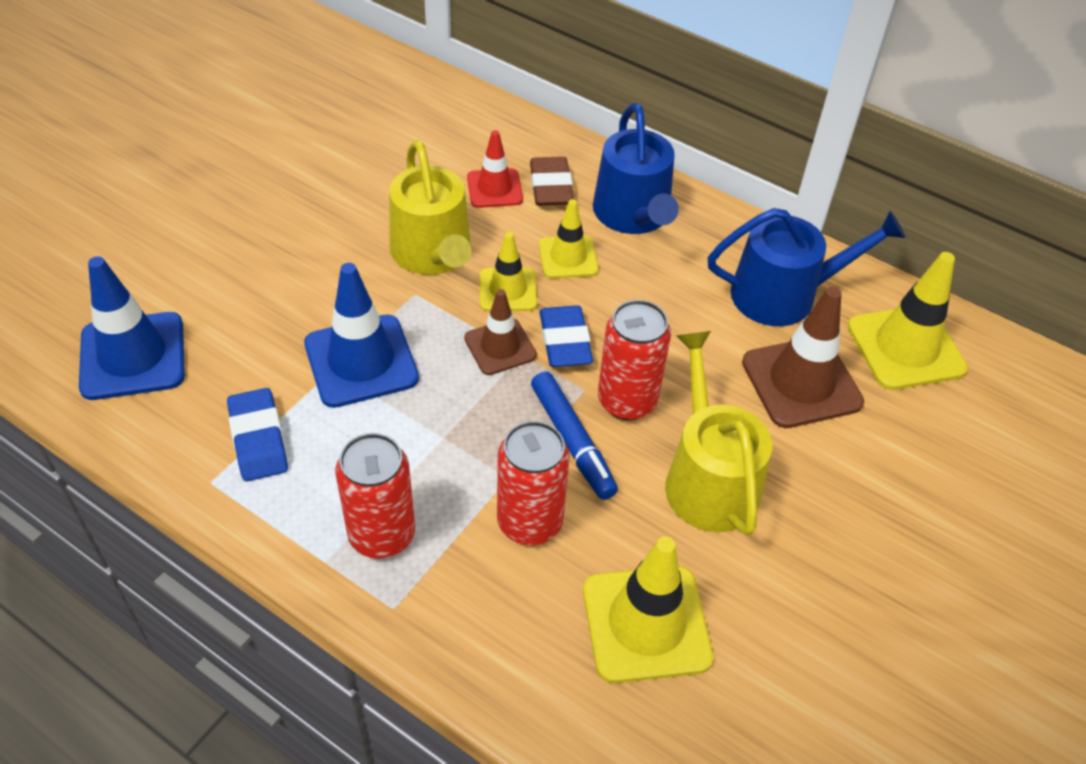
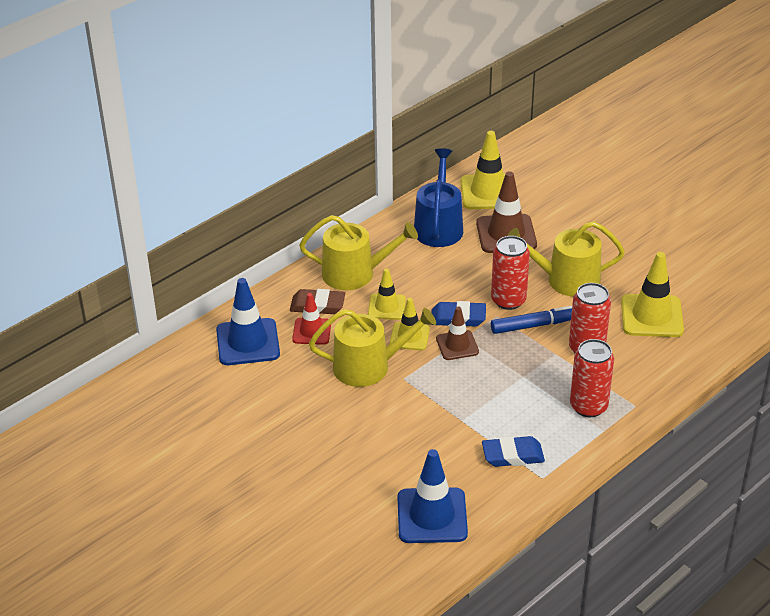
camera: 75 degrees left, 10 degrees down
(361, 361) = (457, 406): blue traffic cone -> blue traffic cone (248, 342)
(633, 215) = (355, 273): blue watering can -> yellow watering can

